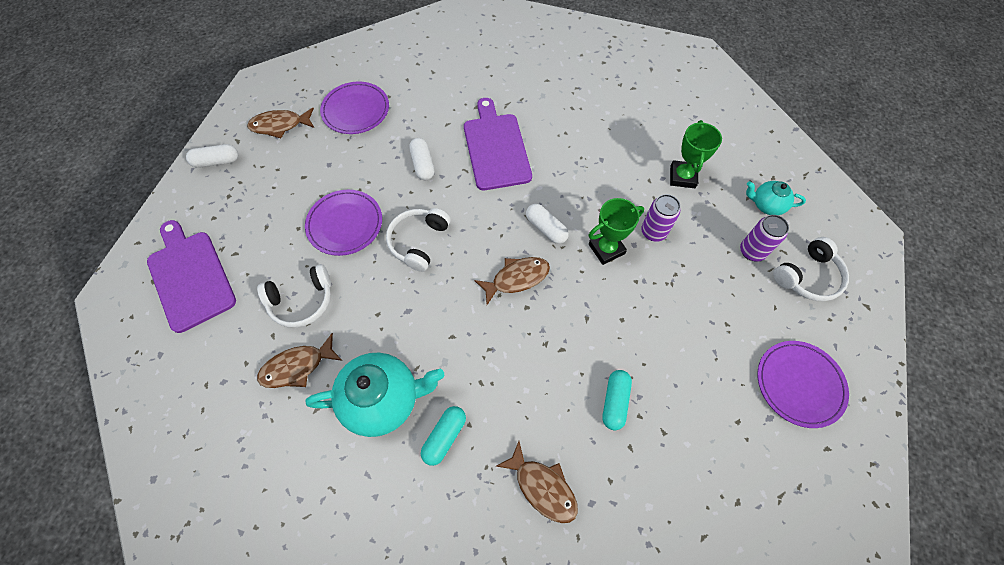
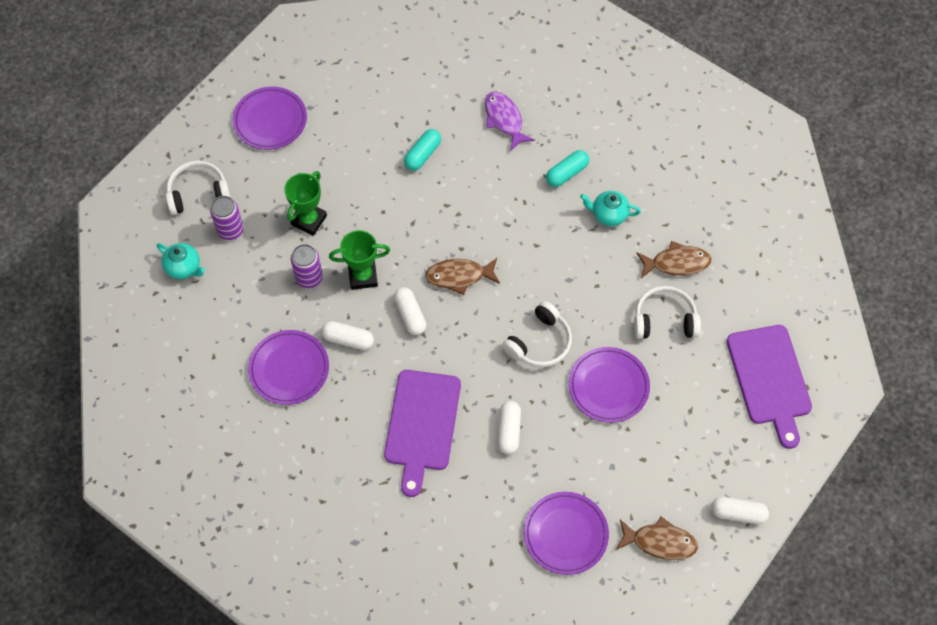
camera: 160 degrees left, 0 degrees up
(383, 399) = (608, 214): turquoise teapot -> turquoise teapot, size x0.54
(542, 487) = (504, 119): brown fish -> purple fish
(589, 192) = (348, 339): none -> white capsule
(624, 155) = (289, 369): none -> purple plate
(682, 177) = (244, 324): green trophy -> green trophy (309, 220)

